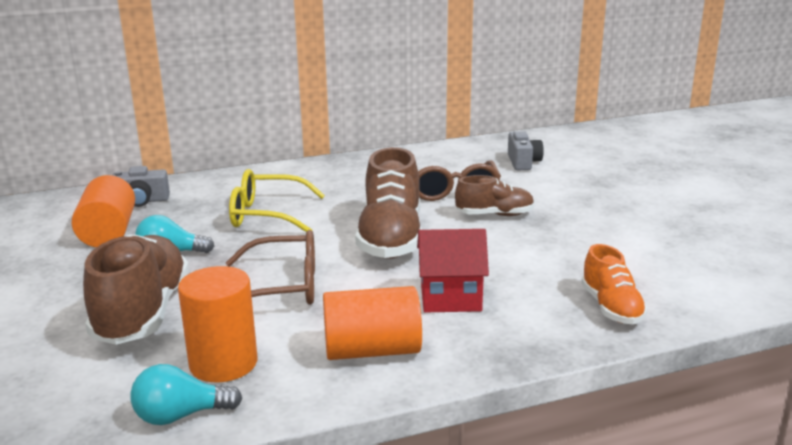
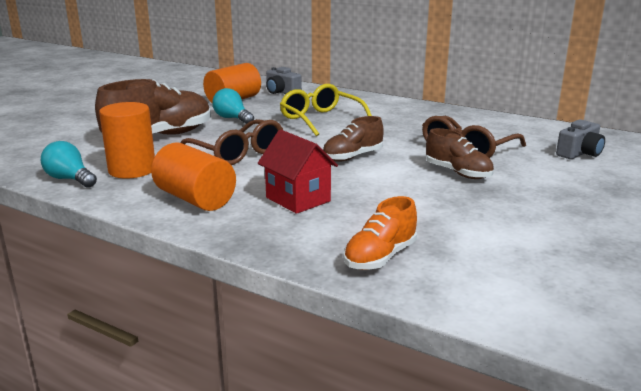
camera: 50 degrees right, 0 degrees up
(391, 239) = (352, 157): brown shoe -> brown shoe, size x0.57

